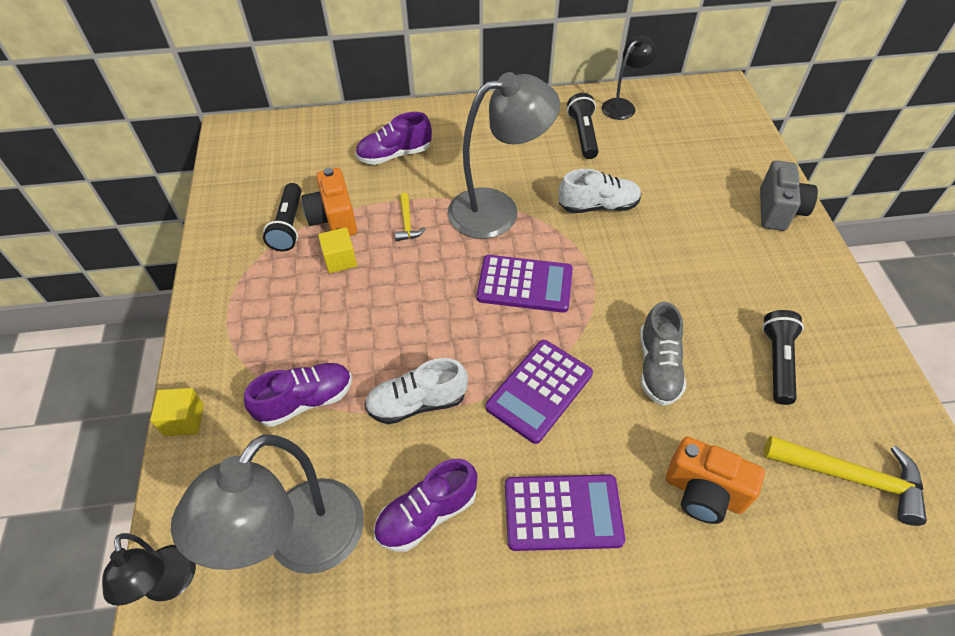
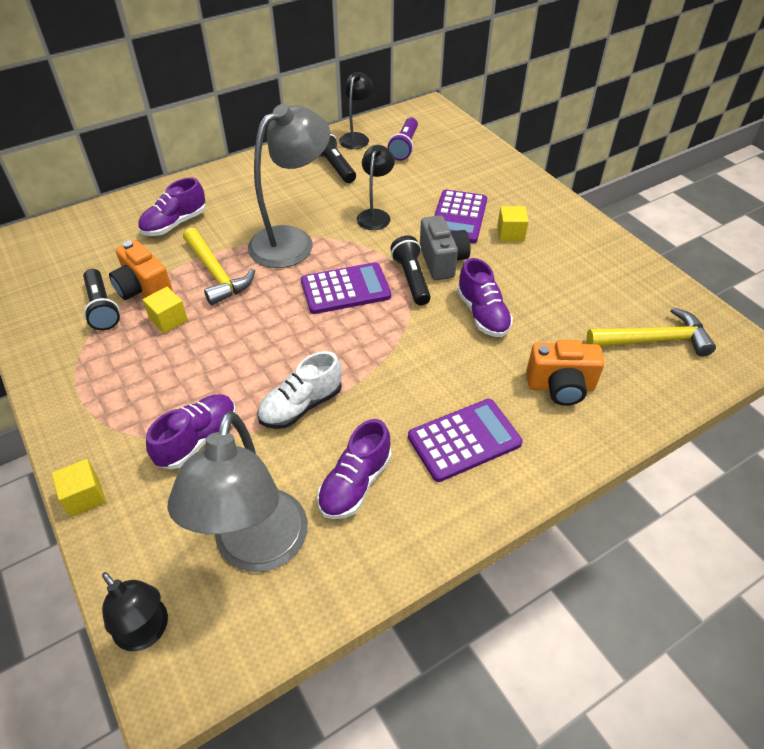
camera: 25 degrees left, 5 degrees down
(407, 223) = (216, 273): yellow hammer -> yellow hammer, size x1.90
(539, 390) = (399, 361): purple calculator -> purple calculator (458, 217)
(598, 206) = (375, 215): white shoe -> black lamp
(658, 367) = (482, 314): grey shoe -> purple shoe
(670, 131) = (404, 147): none -> purple flashlight
(740, 277) = (510, 234): none -> yellow cube
(777, 362) = (566, 283): black flashlight -> black flashlight (411, 279)
(778, 211) = (514, 181): grey camera -> grey camera (442, 261)

